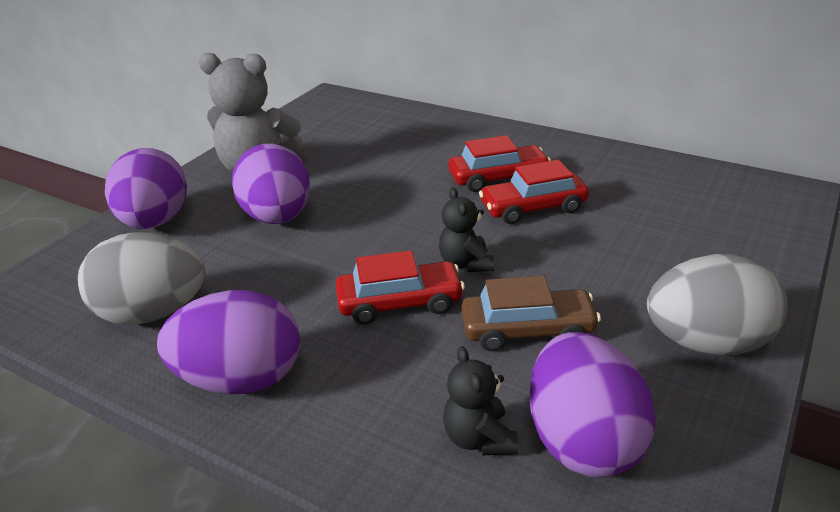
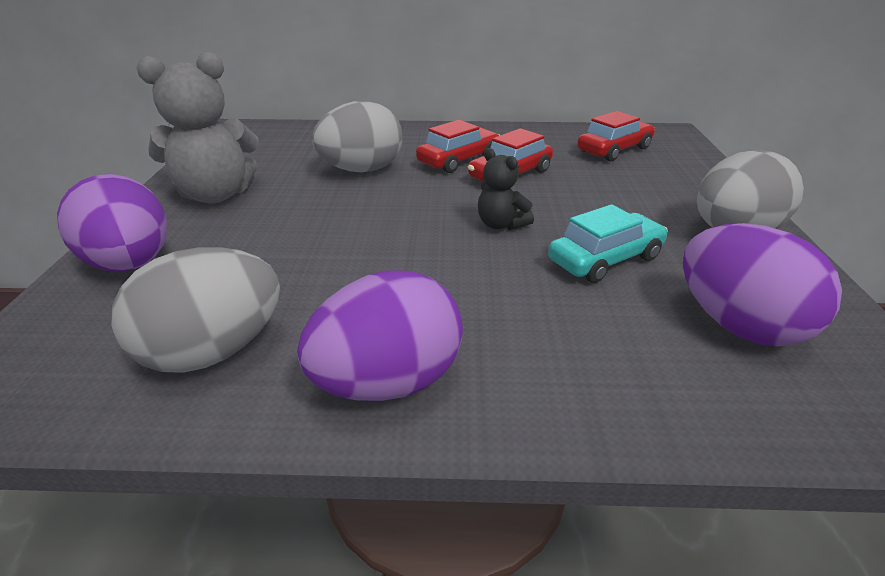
camera: 30 degrees left, 0 degrees up
(277, 217) = (279, 229): purple egg -> none
(396, 170) = (362, 170): none -> grey egg
(400, 303) = (477, 268): red car -> red car (614, 150)
(479, 438) = (664, 352): black teddy bear -> none
(527, 330) = (605, 259): brown car -> turquoise car

